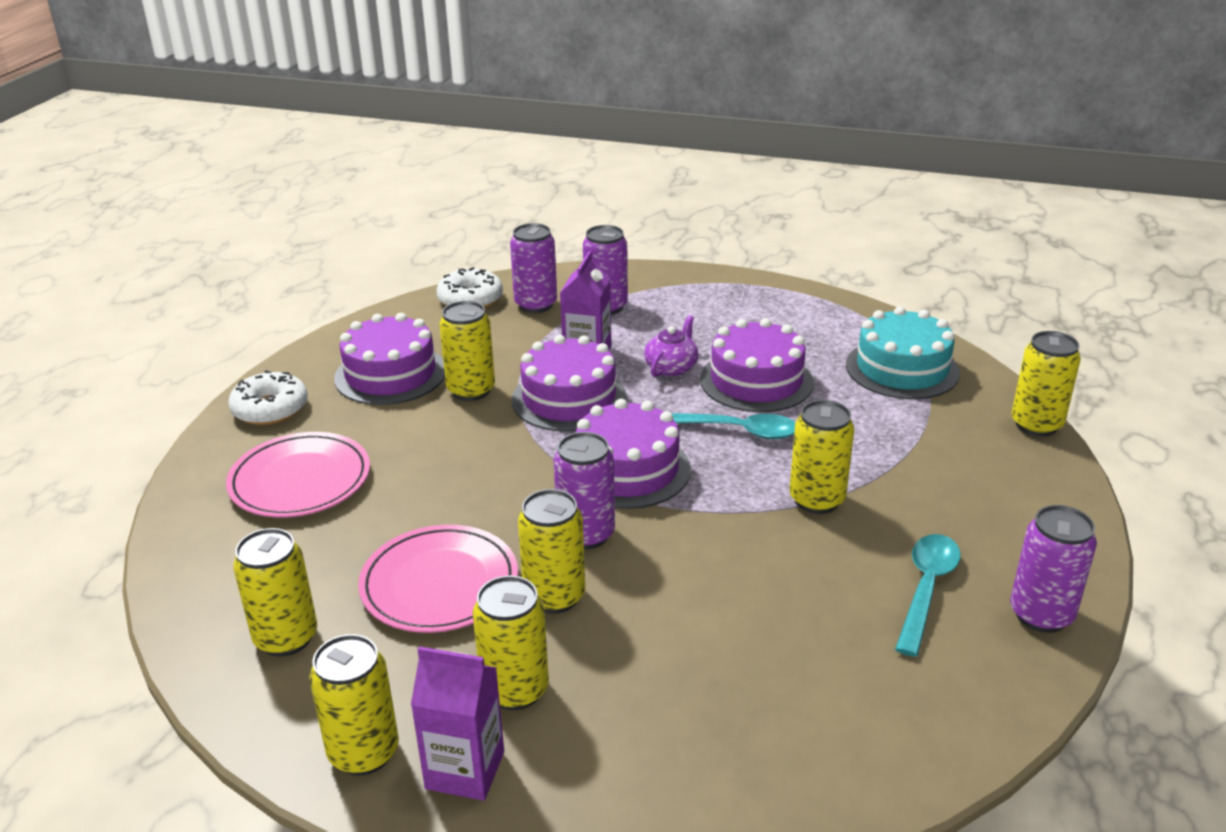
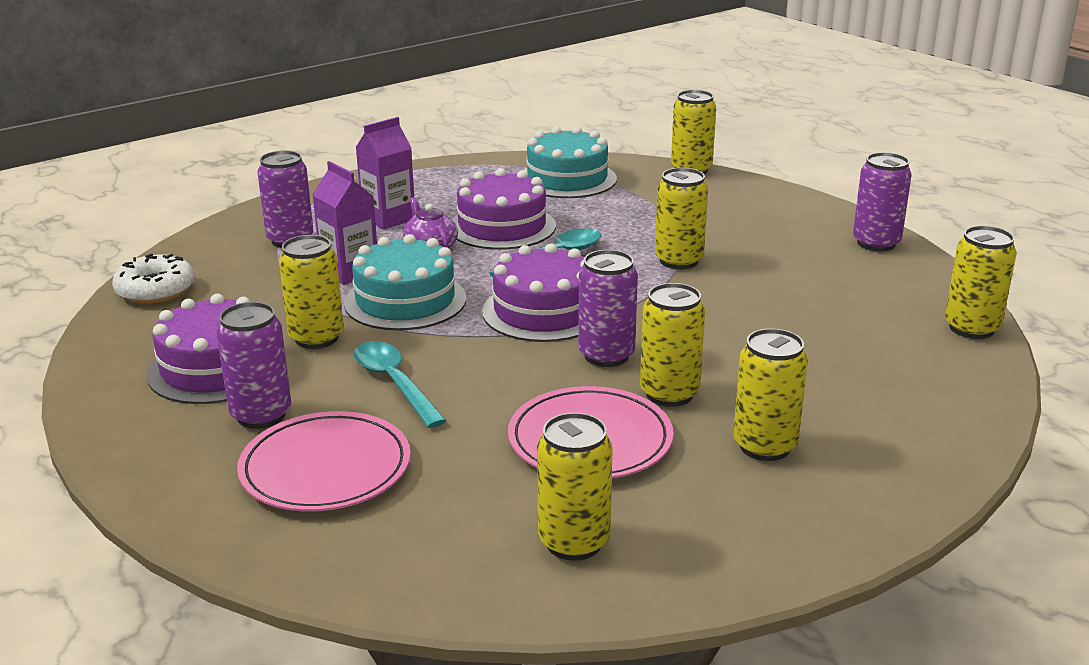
camera: 55 degrees left, 5 degrees down
(270, 409) = (161, 451): white donut -> none
(364, 752) = (773, 540): yellow can -> yellow can (971, 328)
(465, 770) = (837, 497): purple carton -> purple carton (388, 218)
(536, 305) = (227, 266): purple can -> purple can (261, 415)
(569, 398) = (405, 301): purple cake -> turquoise cake
(926, 589) = (815, 264): turquoise spoon -> turquoise spoon (394, 383)

